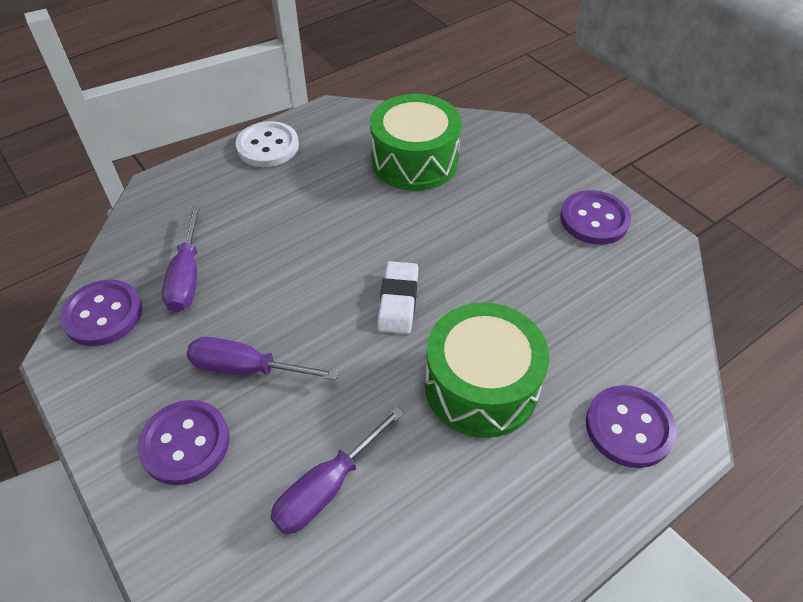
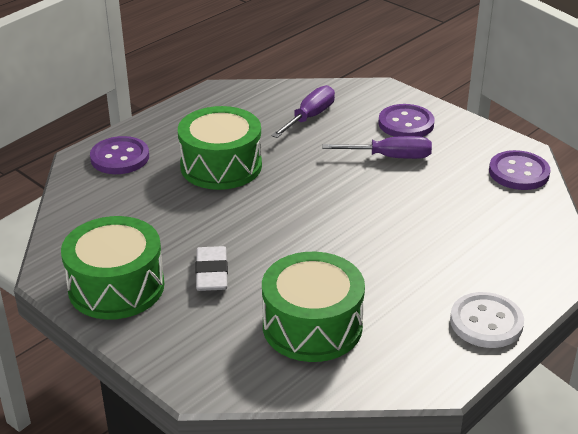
camera: 170 degrees right, 15 degrees down
(187, 276) = (475, 201): purple screwdriver -> none
(398, 301) = (294, 205): white eraser -> white eraser (212, 273)
(594, 219) = (116, 287): purple button -> green drum

